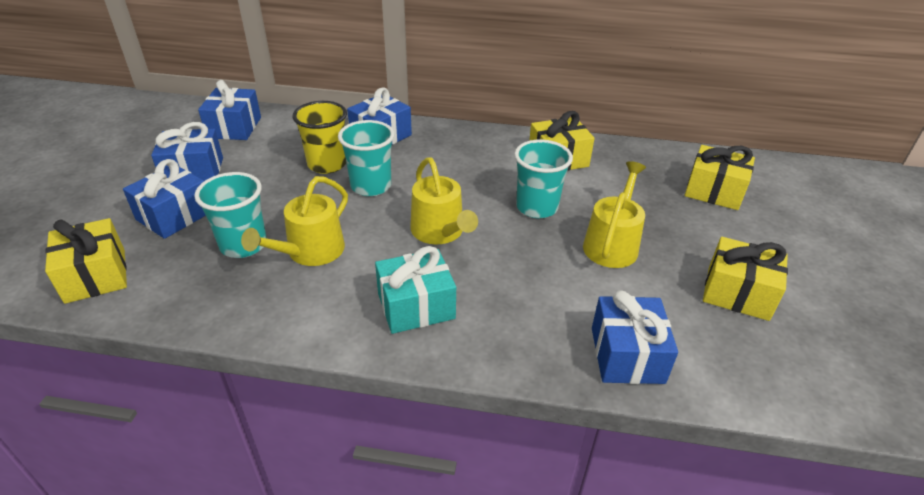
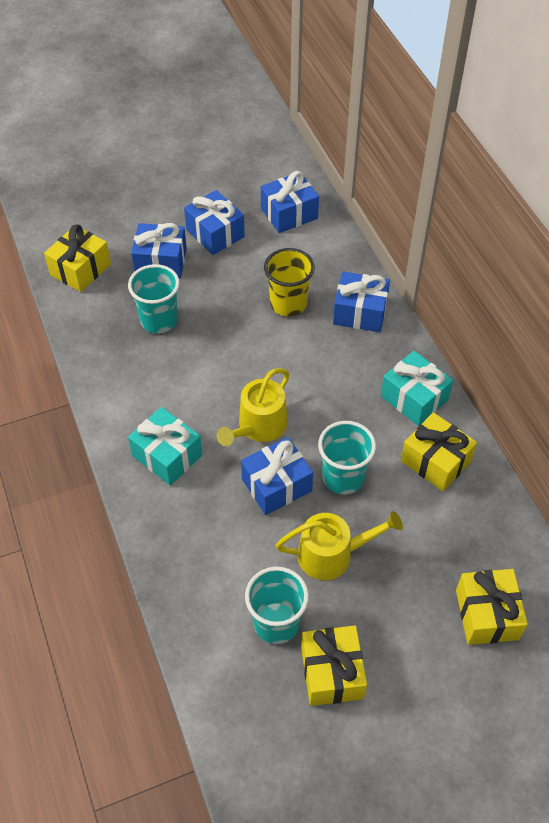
camera: 60 degrees right, 15 degrees up
(310, 252) = (179, 361): yellow watering can -> none
(371, 186) = (282, 349): turquoise cup -> turquoise cup (276, 623)
(490, 145) = (414, 398): none -> turquoise gift
(627, 355) = (203, 610): blue gift -> blue gift (276, 485)

